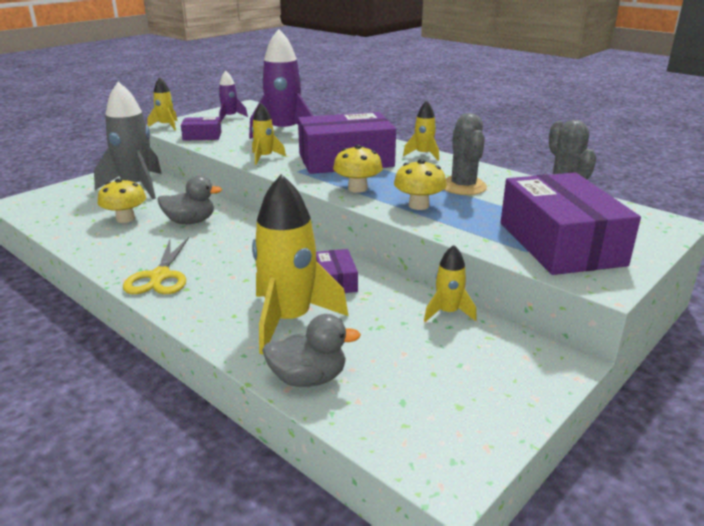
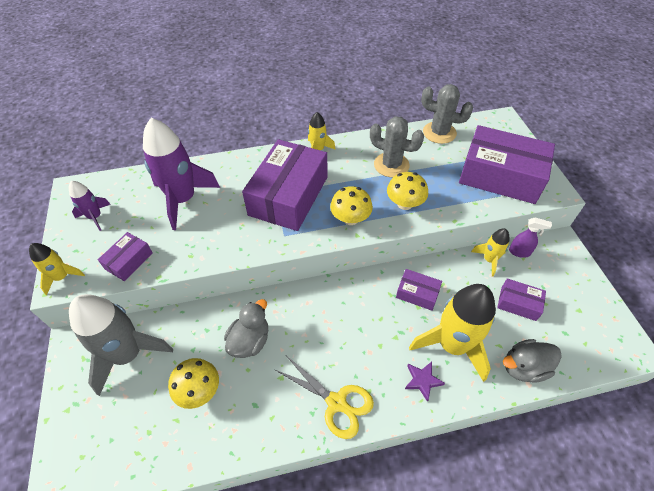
camera: 55 degrees left, 25 degrees up
(225, 314) = (422, 380): none -> purple star
(264, 157) = (234, 241): yellow rocket -> none
(308, 378) = (524, 367): grey duck -> grey duck turned 135 degrees counterclockwise
(405, 350) = (518, 303): none -> purple box
(493, 331) = (519, 252): none -> purple spray bottle

